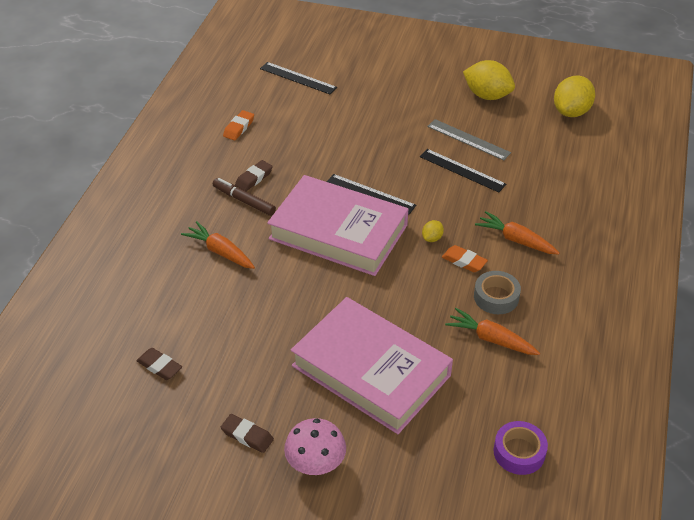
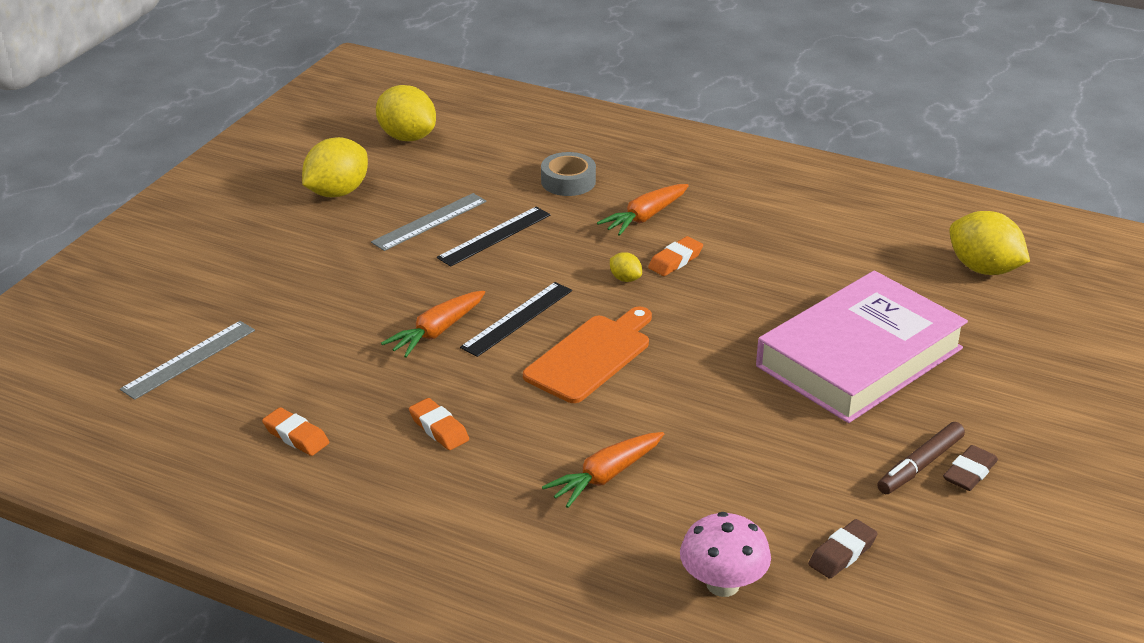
camera: 80 degrees left, 10 degrees down
(244, 201) = (491, 443): brown marker -> brown marker (920, 465)
(254, 178) = (439, 428): brown eraser -> orange eraser
(298, 78) = (189, 359): black ruler -> grey ruler
(315, 464) = (1011, 417): pink mushroom -> pink mushroom (723, 584)
(338, 232) = (591, 356): pink book -> orange cutting board
(491, 339) = (813, 261): orange carrot -> orange carrot (436, 332)
(496, 297) = (743, 247): grey tape -> grey tape (568, 181)
(519, 452) = (983, 269): purple tape -> yellow lemon

